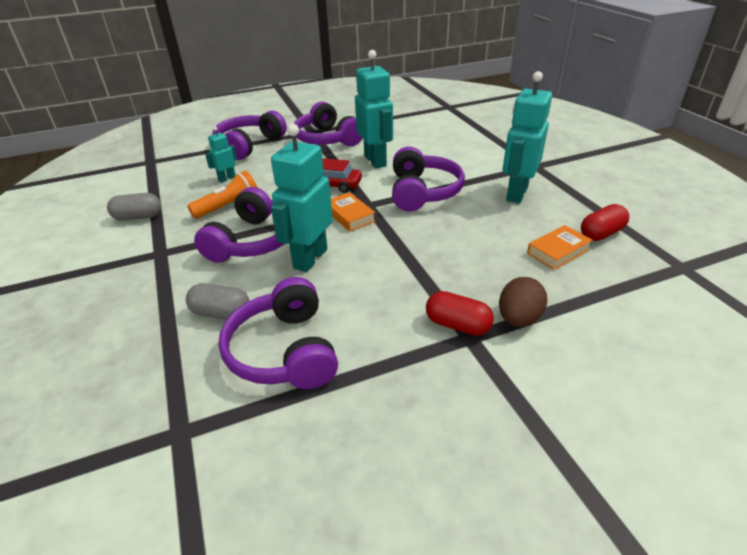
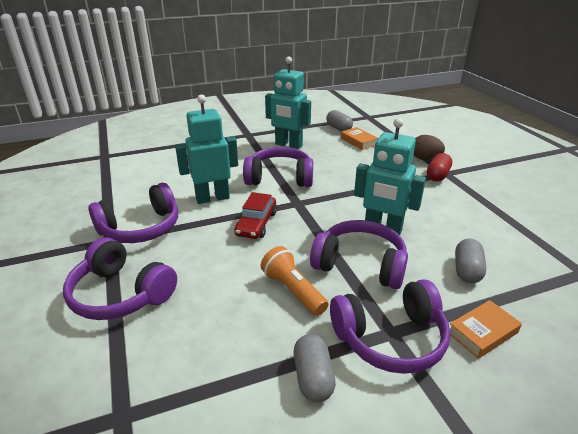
camera: 90 degrees left, 5 degrees down
(227, 179) = (221, 302): turquoise robot -> none
(284, 351) = (490, 236): purple headphones -> purple headphones (390, 338)
(349, 216) = (315, 212): orange book -> orange book (482, 332)
(601, 234) = (339, 128): red capsule -> grey capsule

